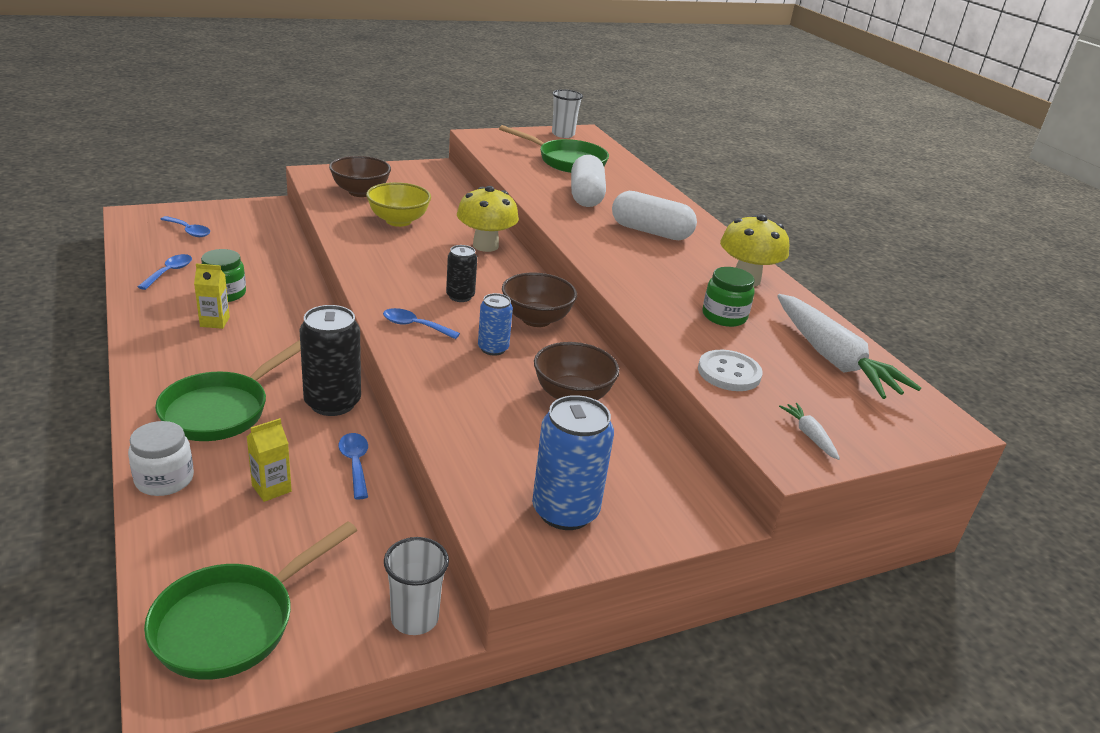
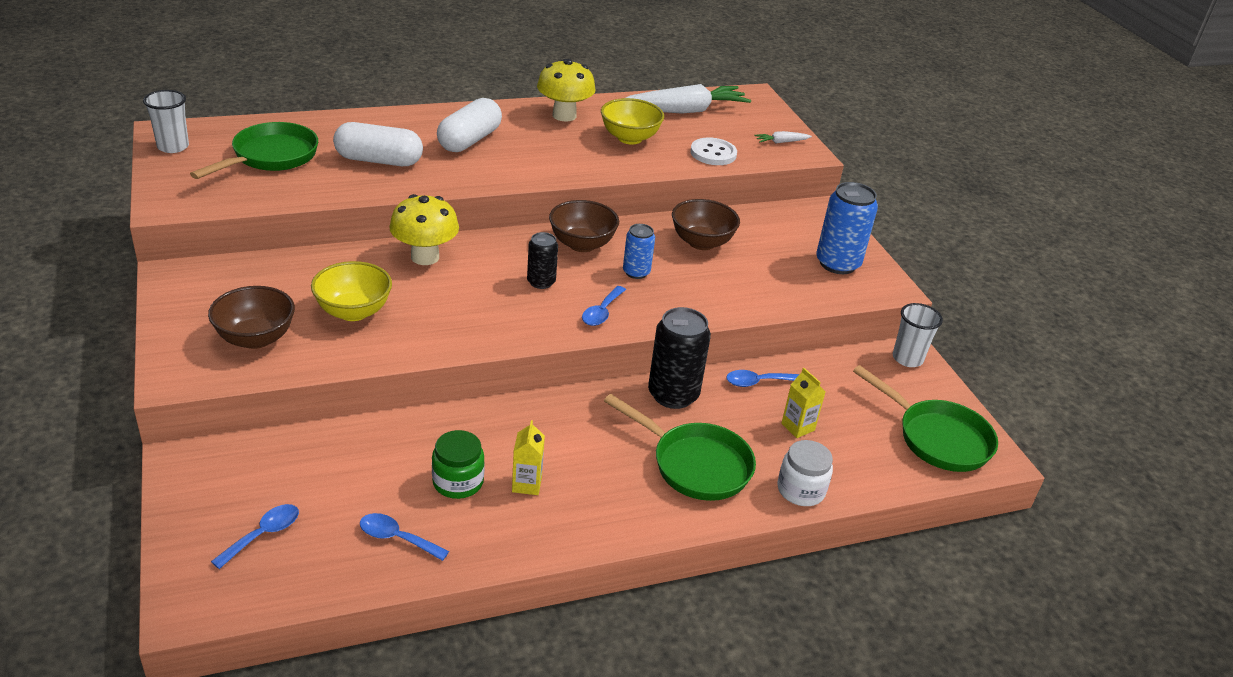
camera: 85 degrees left, 5 degrees up
(724, 316) = (629, 138): green jar -> yellow bowl

